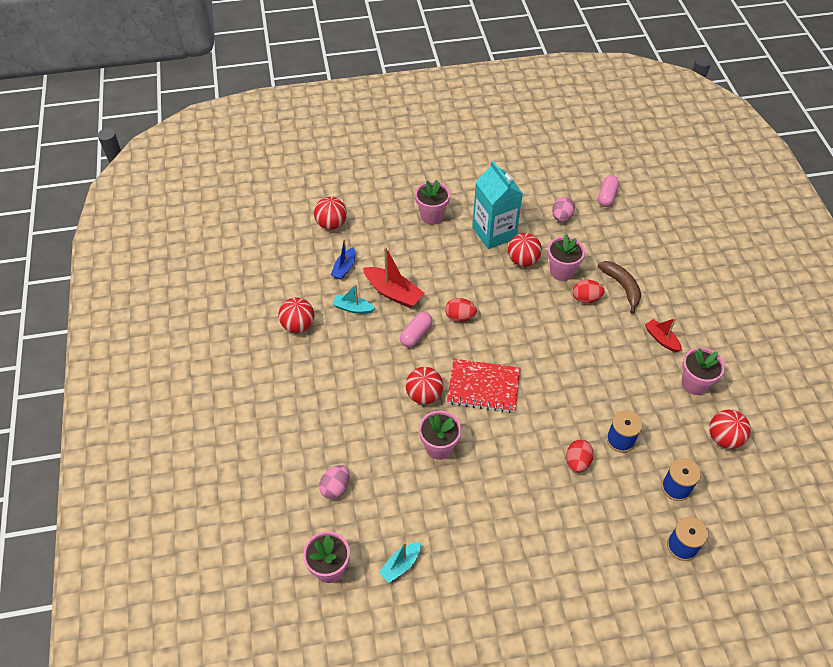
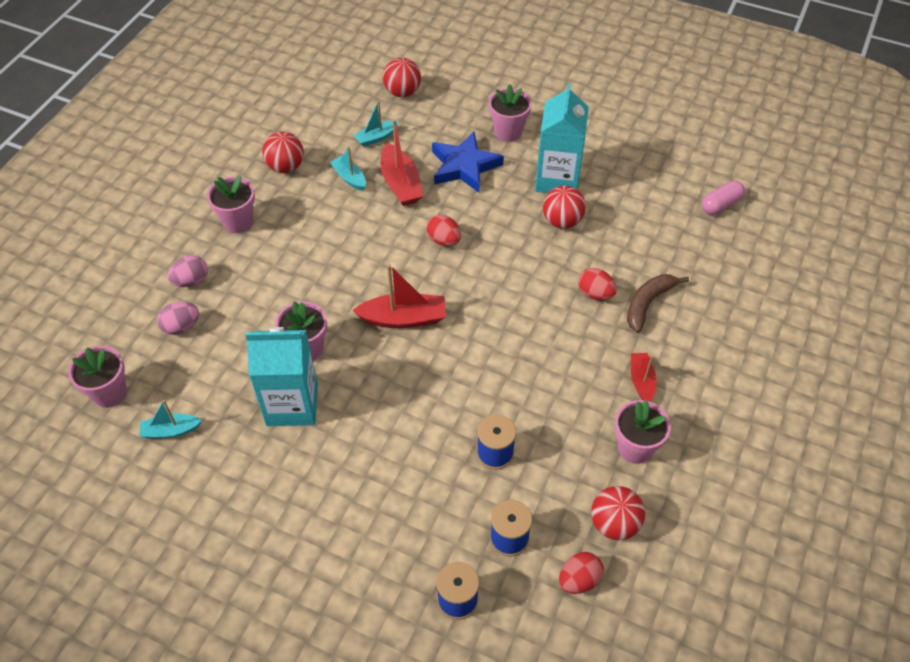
camera: 35 degrees right, 0 degrees up
(344, 268) = (376, 137): blue boat -> turquoise boat
(416, 334) = (385, 233): pink capsule -> none
(424, 395) = (339, 293): red ball -> none
(425, 256) = (464, 166): none -> blue star
(466, 492) = (292, 404): none -> turquoise carton
(483, 387) = (403, 318): red notebook -> red boat
(561, 217) = (647, 200): pink egg -> pink egg (191, 281)
(561, 271) = (594, 253): pink flower pot -> pink flower pot (238, 222)
(577, 462) = (428, 446): red egg -> red egg (579, 580)
(622, 287) = (648, 304): brown banana -> brown banana turned 150 degrees counterclockwise

